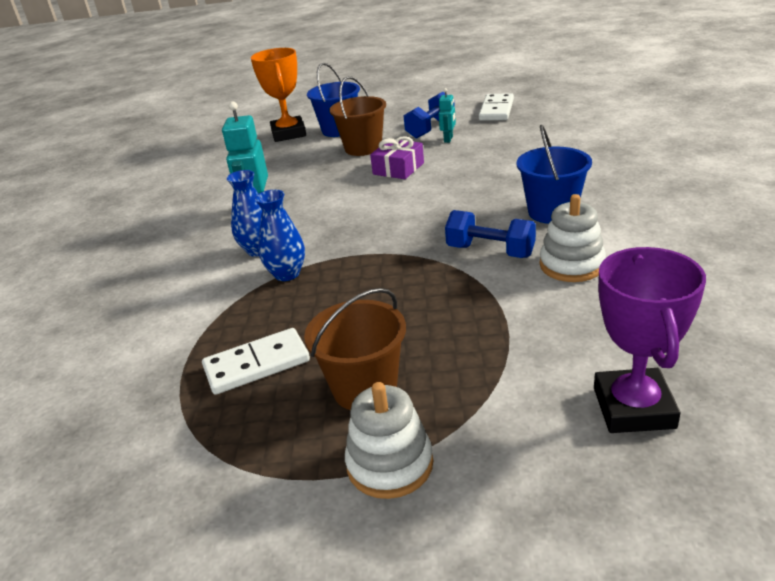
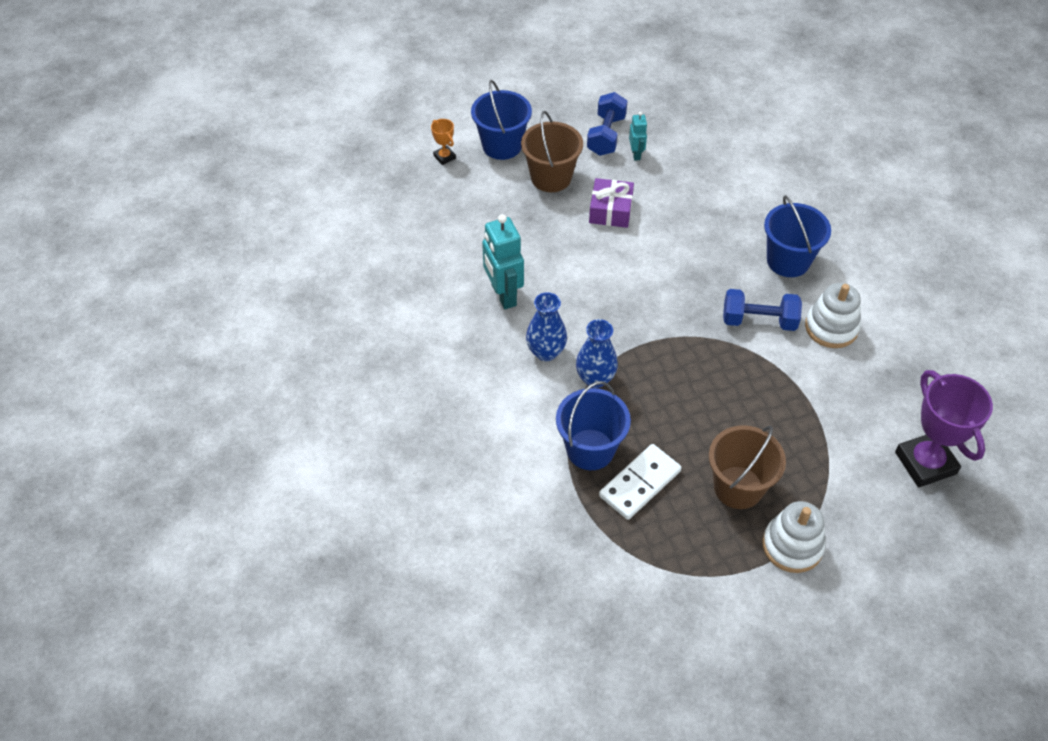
camera: 25 degrees left, 20 degrees up
(232, 327) = (590, 449): none -> blue bucket
(288, 133) = (444, 157): orange trophy -> orange trophy, size x0.45
(496, 110) = (661, 95): white domino -> none

